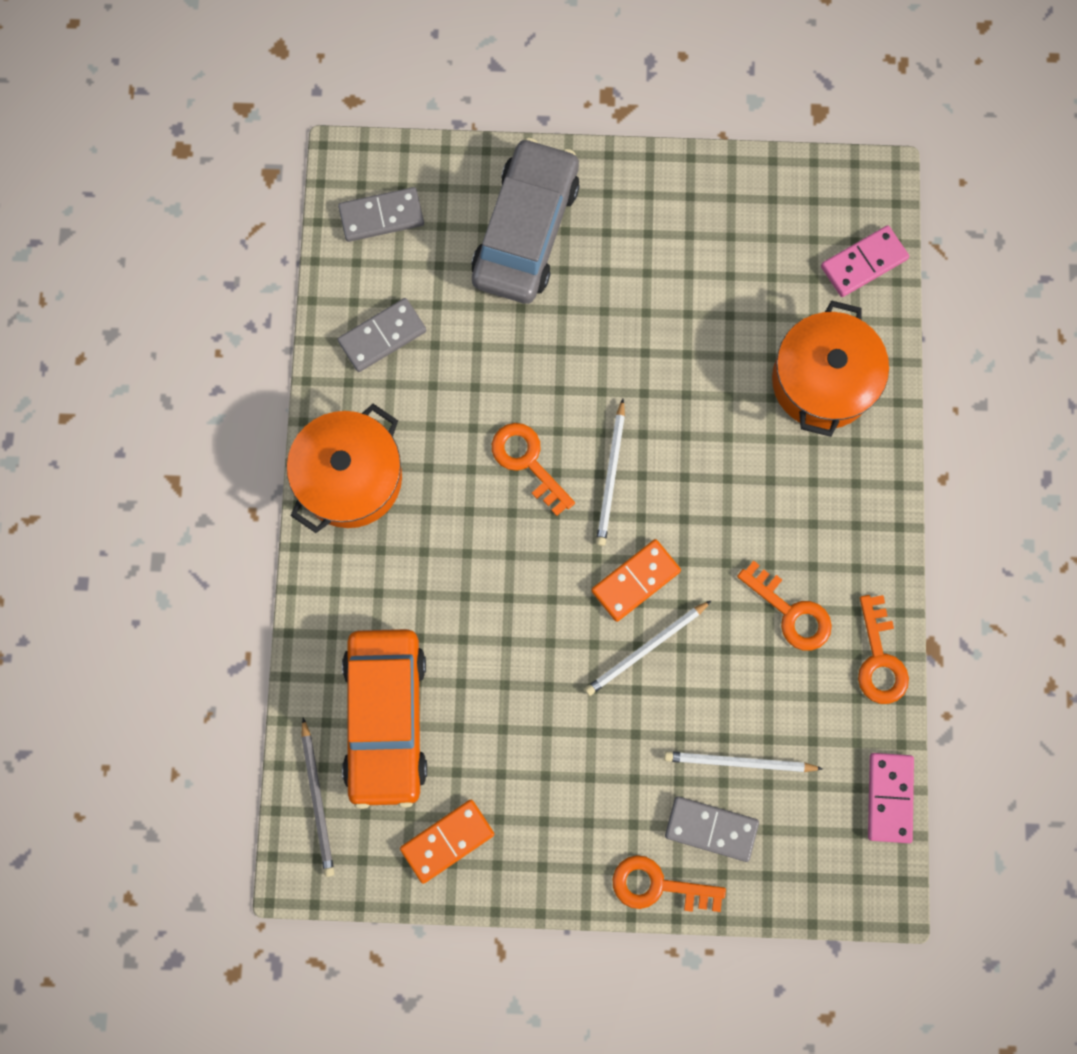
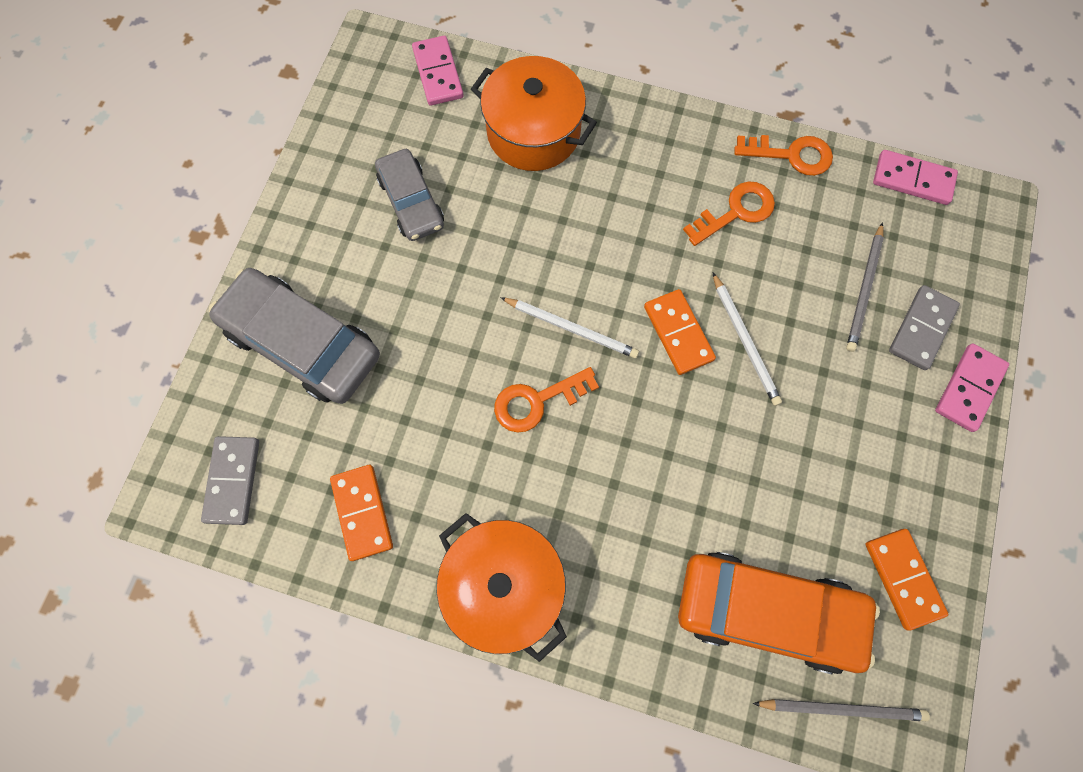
camera: 75 degrees left, 5 degrees down
(382, 336) = (362, 512): grey domino -> orange domino
(658, 886) = (969, 388): orange key -> pink domino
(703, 283) = (411, 202): none -> grey car
(739, 762) = (864, 290): white pencil -> grey pencil

